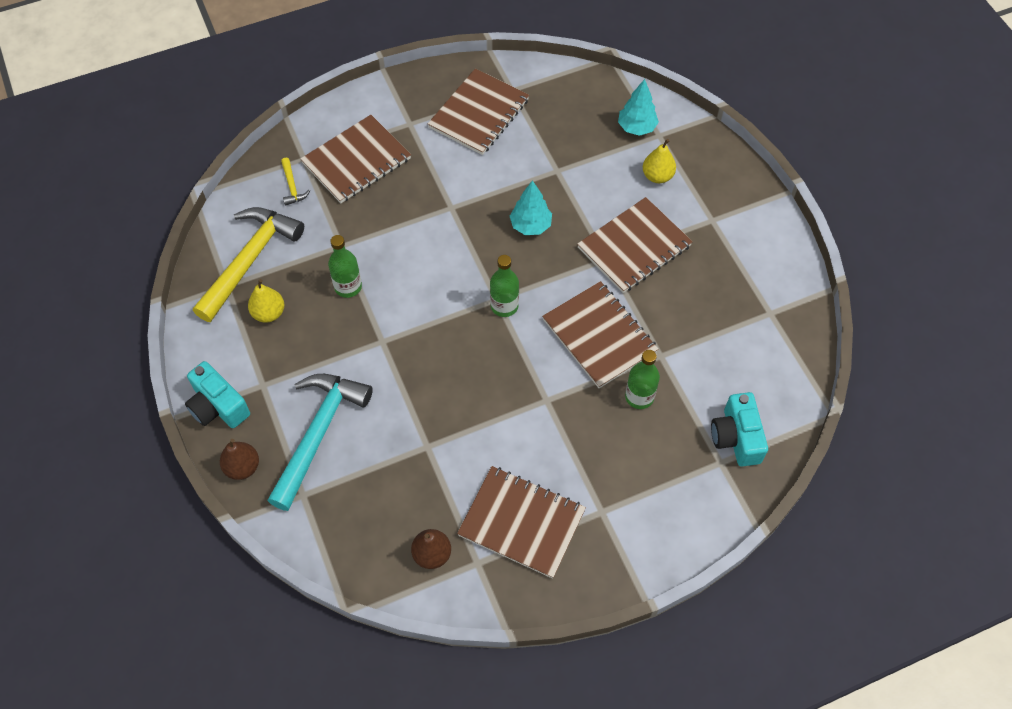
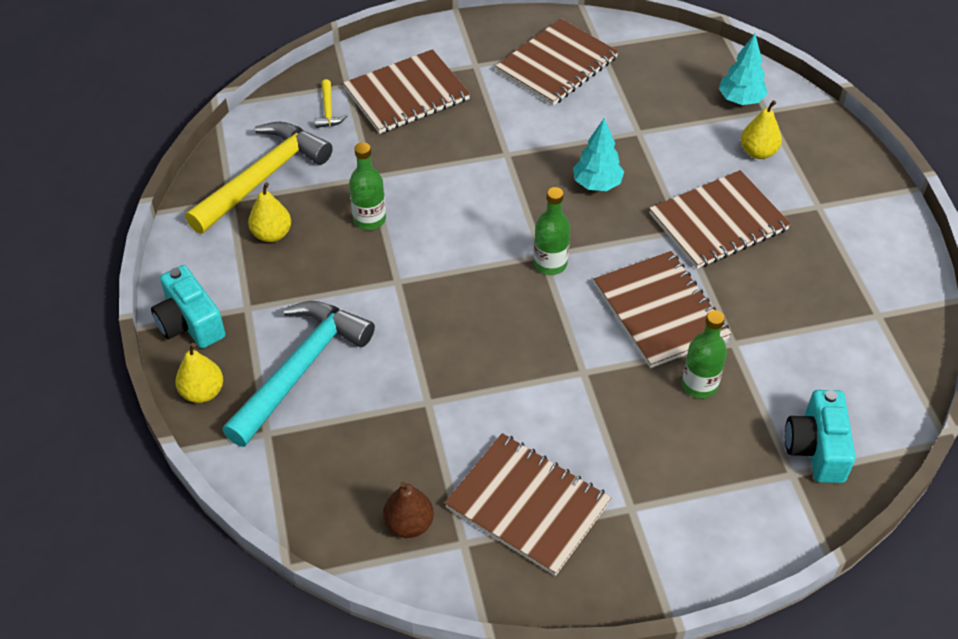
camera: 10 degrees right, 10 degrees down
(242, 467) = (202, 392): brown pear -> yellow pear

